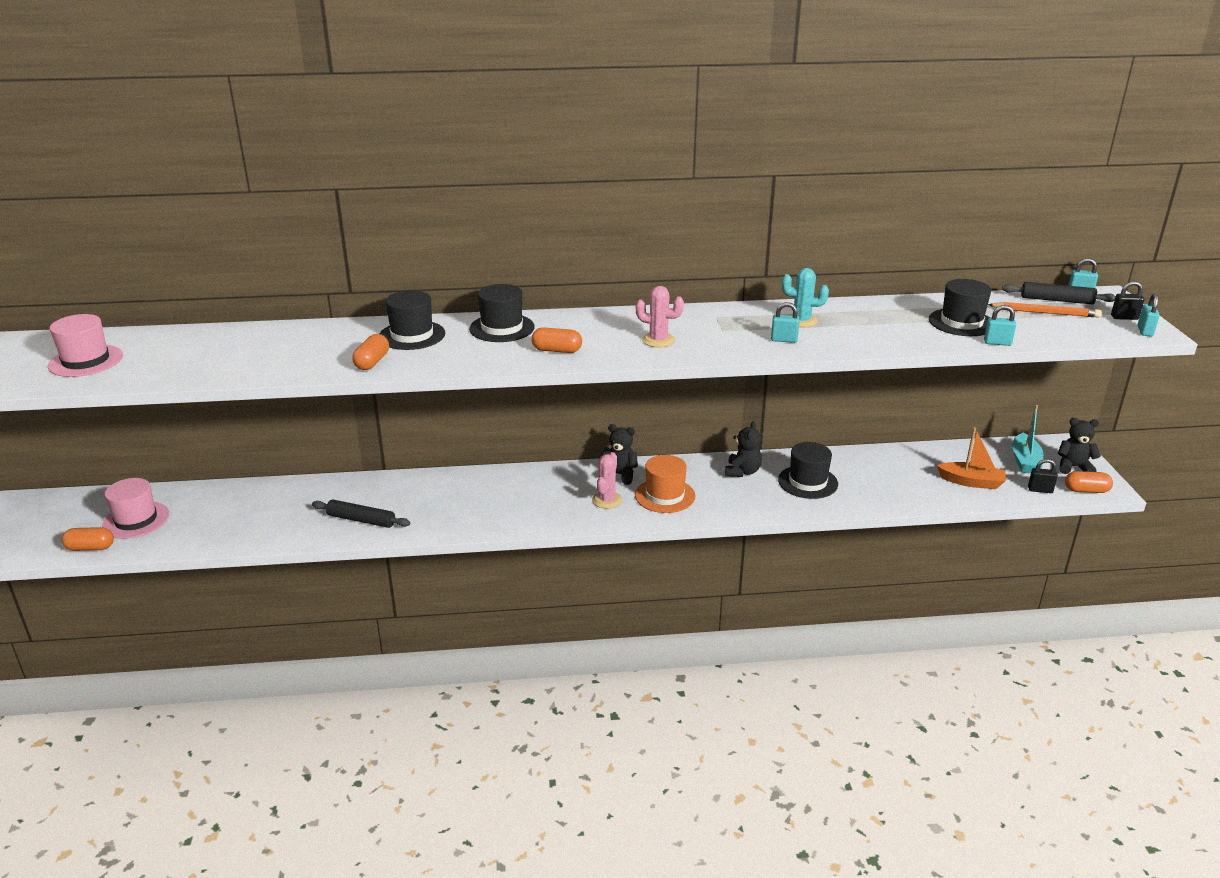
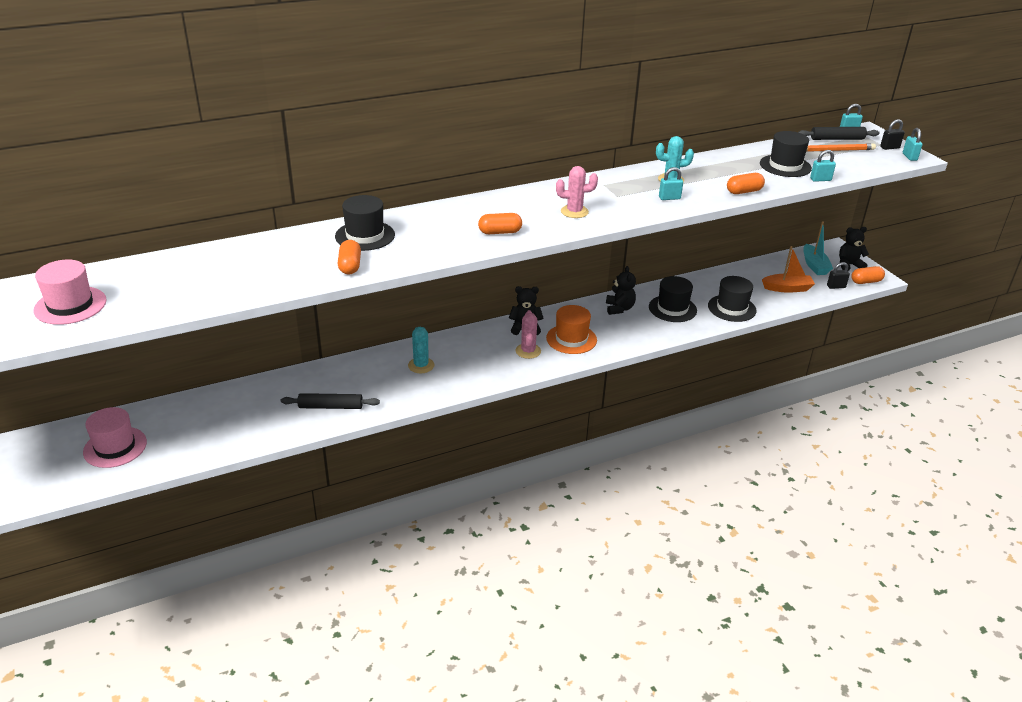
camera: 20 degrees left, 5 degrees up
(90, 548) = (87, 482): orange capsule -> orange capsule (744, 191)
(480, 495) = (421, 365): none -> turquoise cactus
(502, 328) = (438, 218): black hat -> black hat (732, 308)

